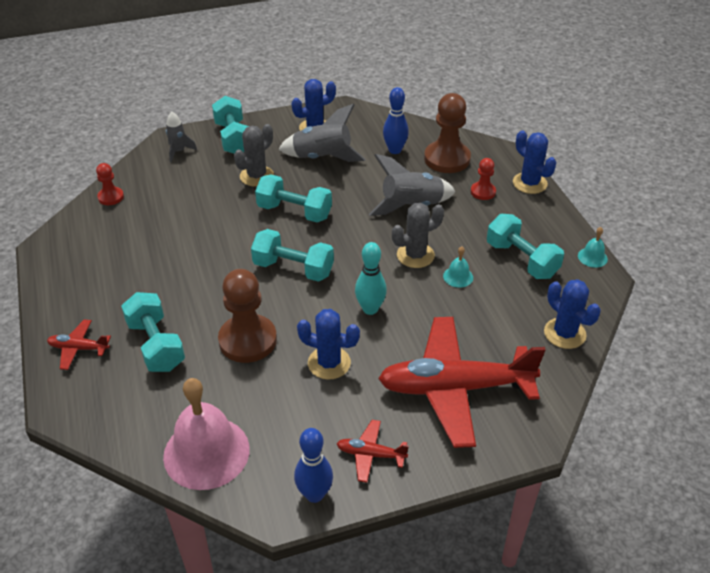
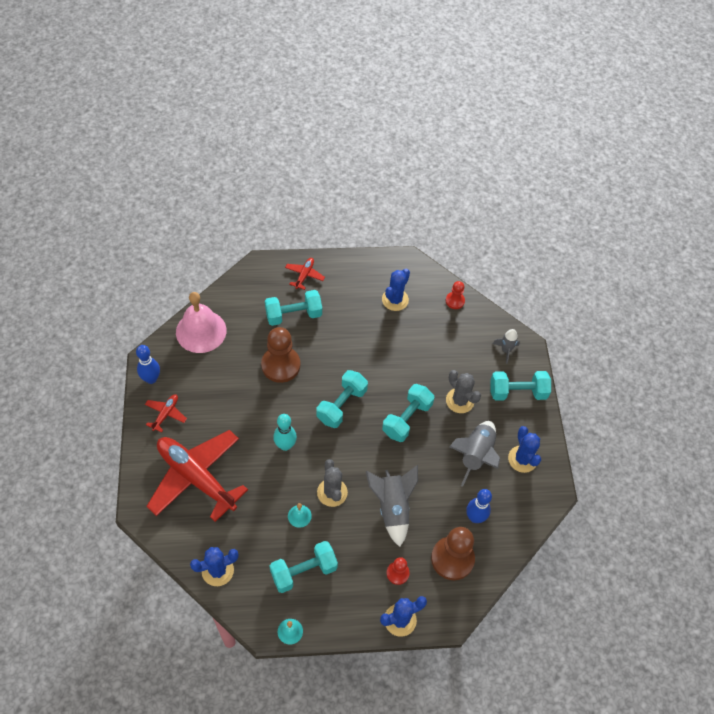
camera: 100 degrees right, 15 degrees up
(329, 363) = (244, 408): blue cactus -> blue cactus (395, 300)
(455, 388) = (196, 477): red plane -> red plane turned 60 degrees counterclockwise

